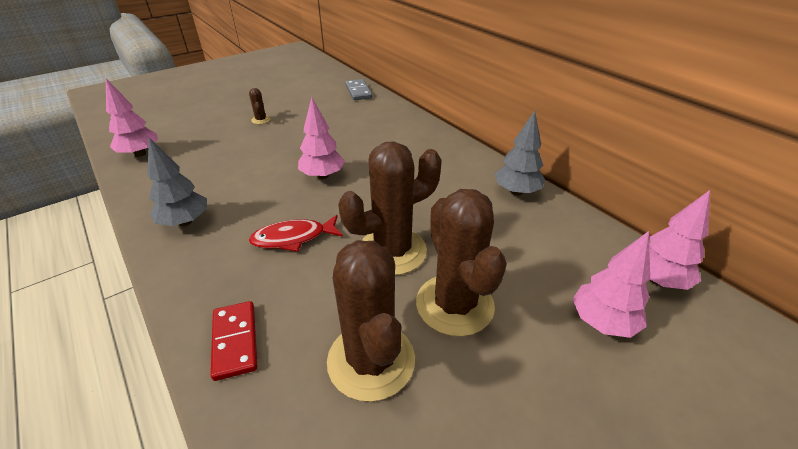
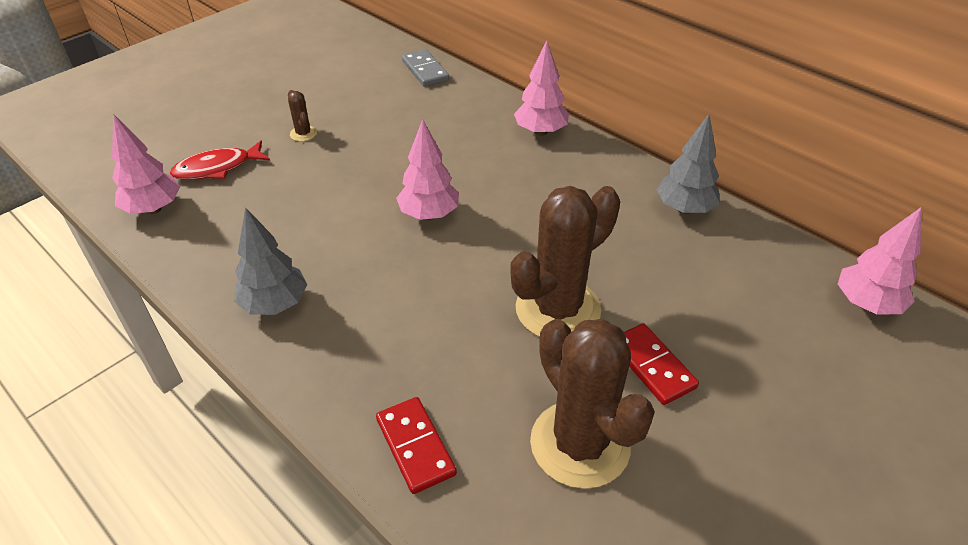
camera: 10 degrees left, 5 degrees up
(293, 238) = (428, 308): red fish -> red fish (217, 168)
(454, 304) = (652, 366): brown cactus -> red domino
(602, 322) = (816, 362): pink tree -> pink tree (540, 131)

